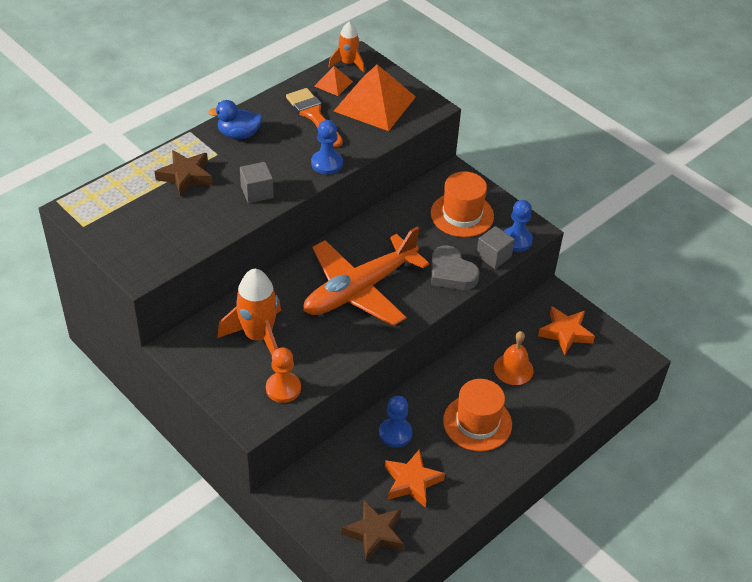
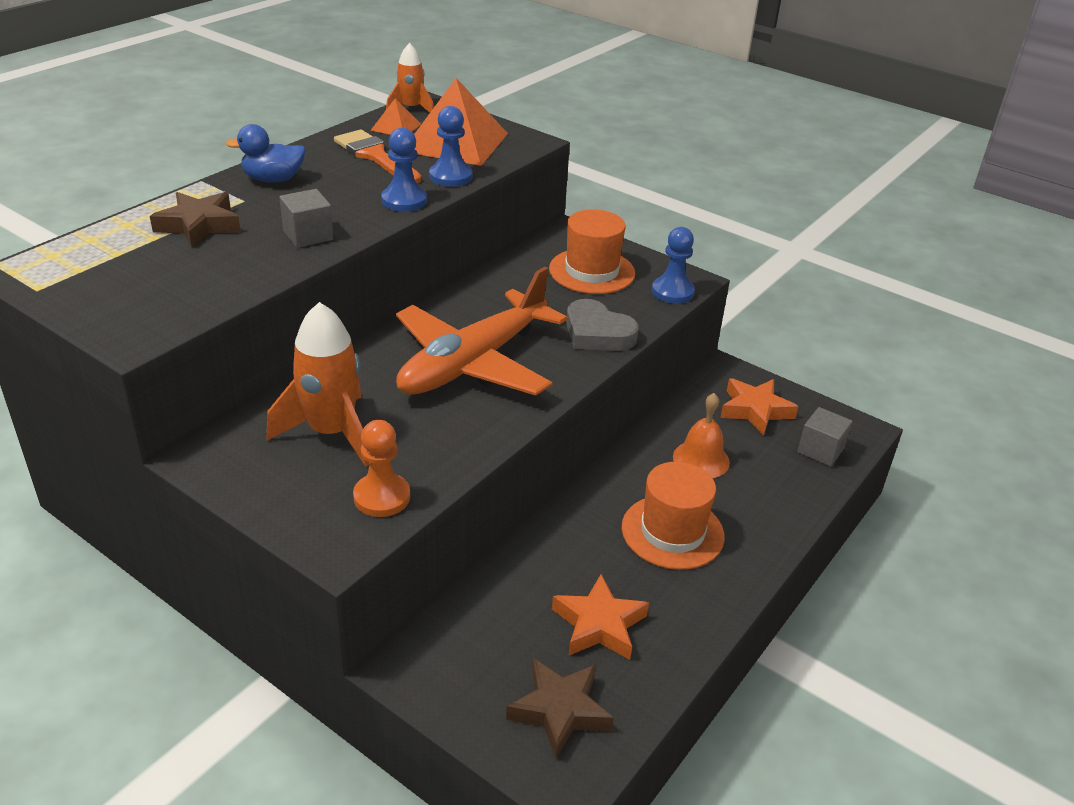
camera: 10 degrees left, 10 degrees down
(395, 433) = (556, 560): blue pawn -> blue pawn (450, 177)
(493, 256) = (648, 311): grey cube -> grey cube (820, 450)

